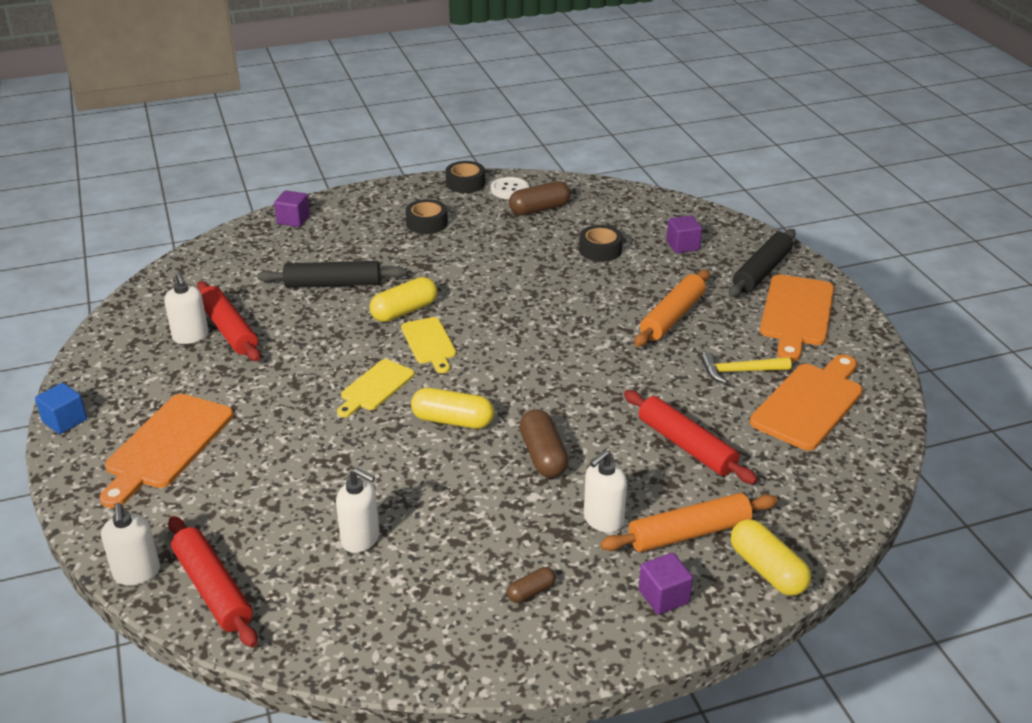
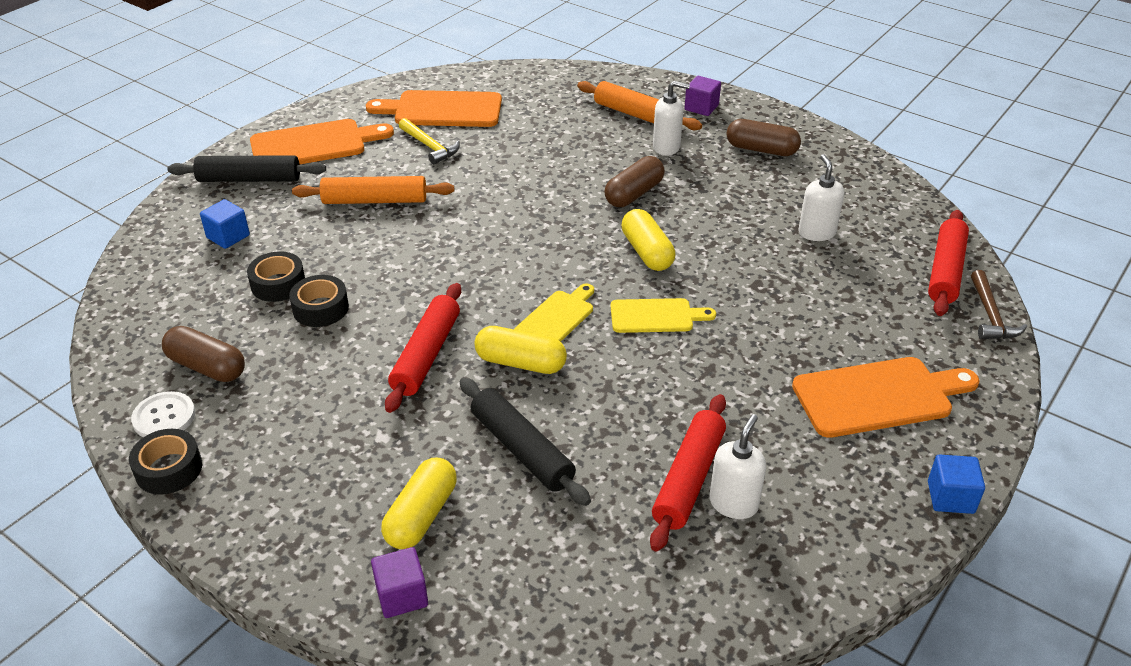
camera: 125 degrees left, 5 degrees up
(137, 573) = (990, 315): white soap dispenser -> brown hammer
(426, 223) = (313, 447): black tape -> black tape (321, 308)
(531, 592) = (761, 149): brown capsule -> brown capsule, size x1.82
(682, 245) = (228, 236): purple cube -> blue cube
(686, 445) = (550, 141): red rolling pin -> red rolling pin (426, 355)
(767, 570) = (635, 84): yellow capsule -> yellow capsule (421, 515)

